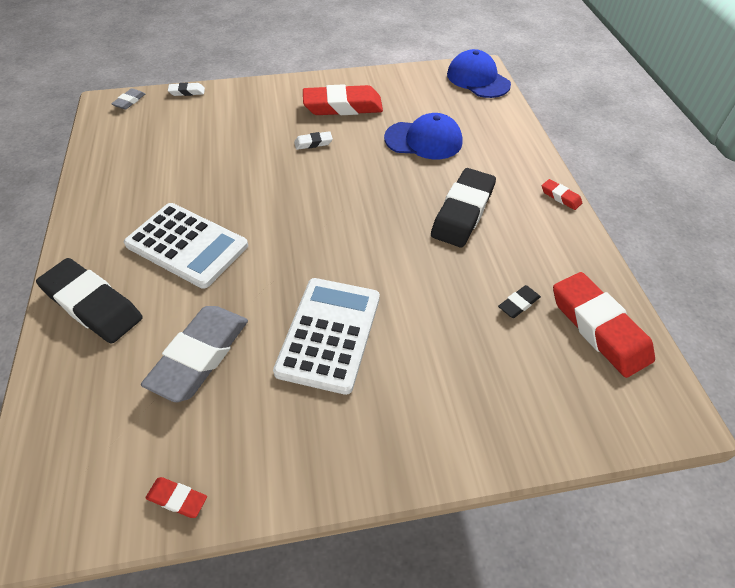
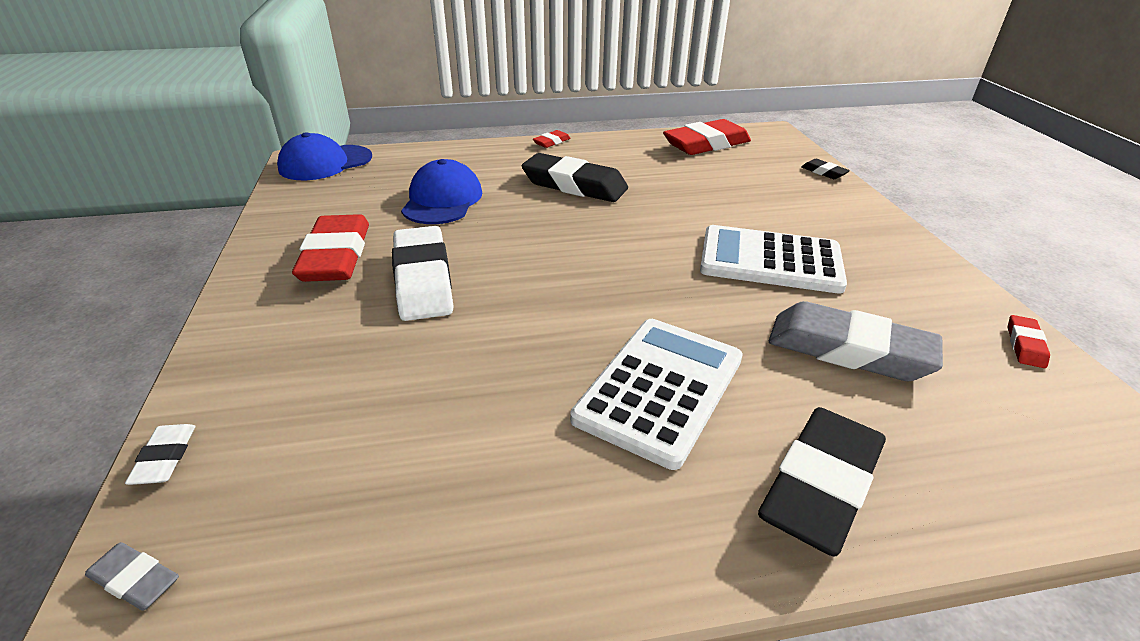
camera: 90 degrees left, 15 degrees down
(313, 143) = (423, 280): white eraser -> white eraser, size x2.23
(518, 304) = (692, 169): black eraser -> black eraser (823, 172)

